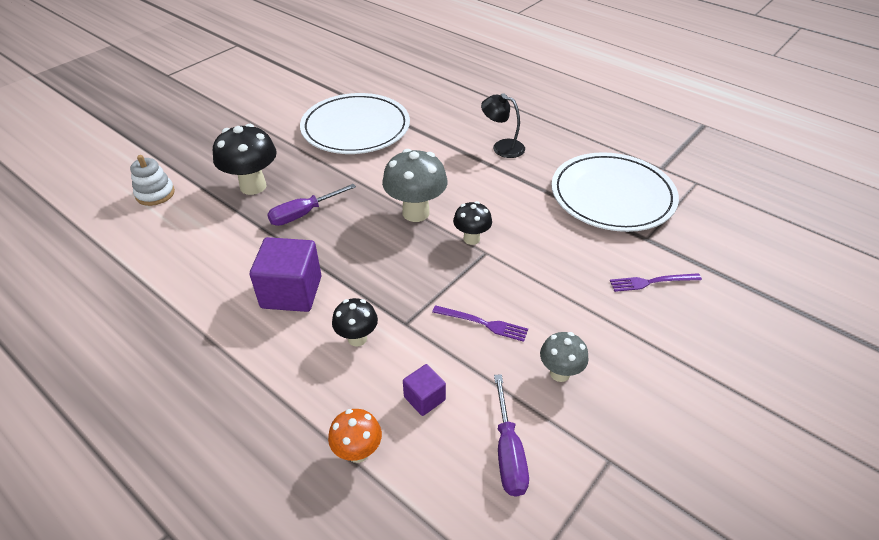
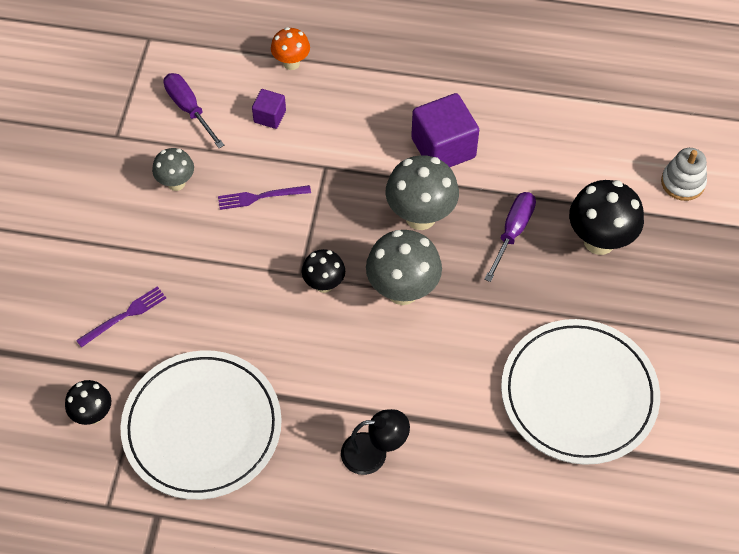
camera: 150 degrees right, 15 degrees up
(357, 338) = (354, 136): black mushroom -> black mushroom (93, 414)
(359, 251) = (420, 216): none -> grey mushroom

